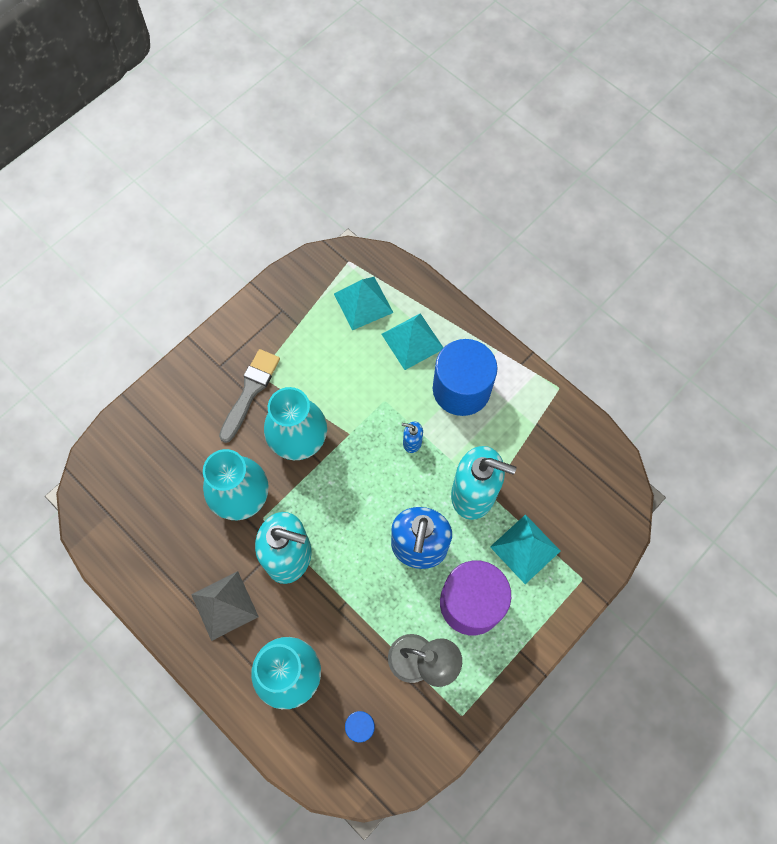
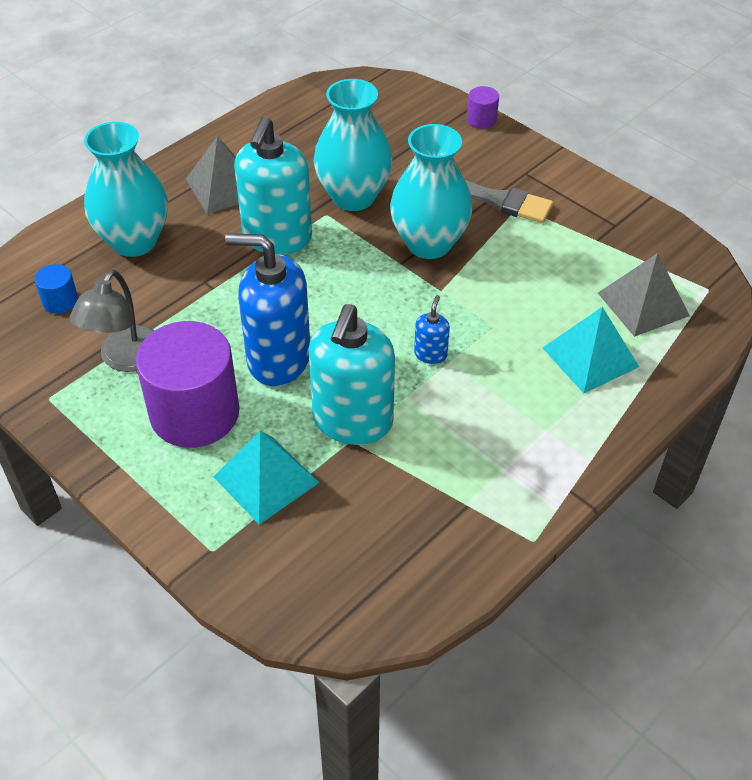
camera: 90 degrees right, 20 degrees down
(148, 395) = (481, 120): none -> purple cylinder
(363, 303) = (643, 304): turquoise pyramid -> grey pyramid
(461, 389) = (518, 412): blue cylinder -> none

